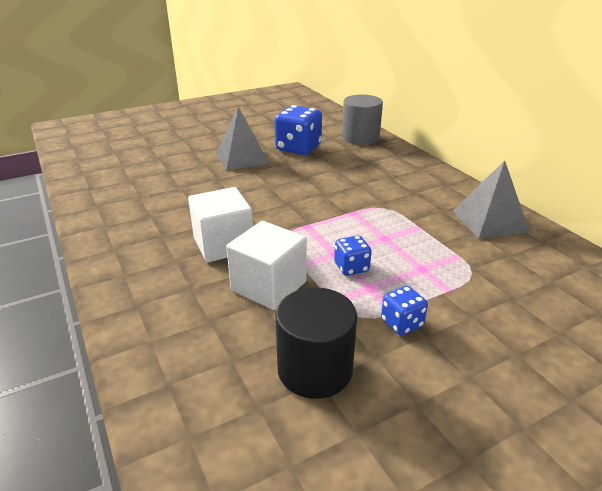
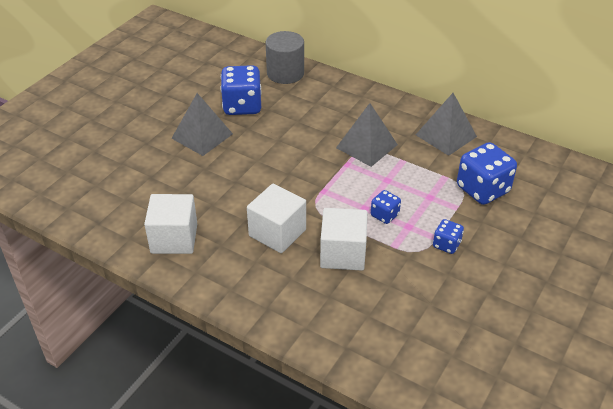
camera: 30 degrees left, 10 degrees up
(130, 218) = (174, 238): none -> white cube
(315, 369) = (421, 298): black cylinder -> none
(388, 205) = (366, 146): none -> grey pyramid
(499, 283) = (482, 189): none -> blue dice

